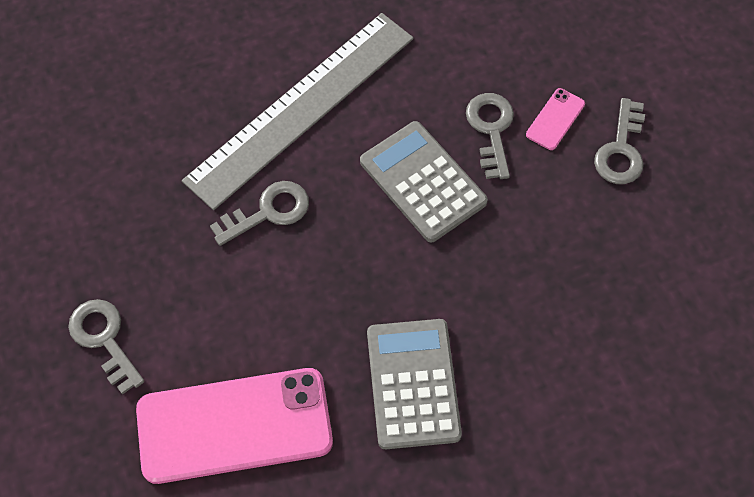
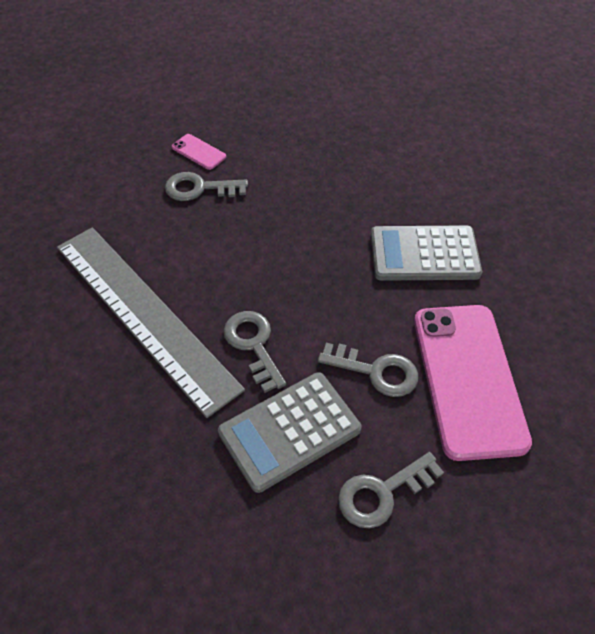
camera: 85 degrees left, 10 degrees down
(423, 182) = (241, 234): grey calculator -> grey calculator (289, 431)
(621, 150) = (234, 122): grey key -> grey key (376, 371)

